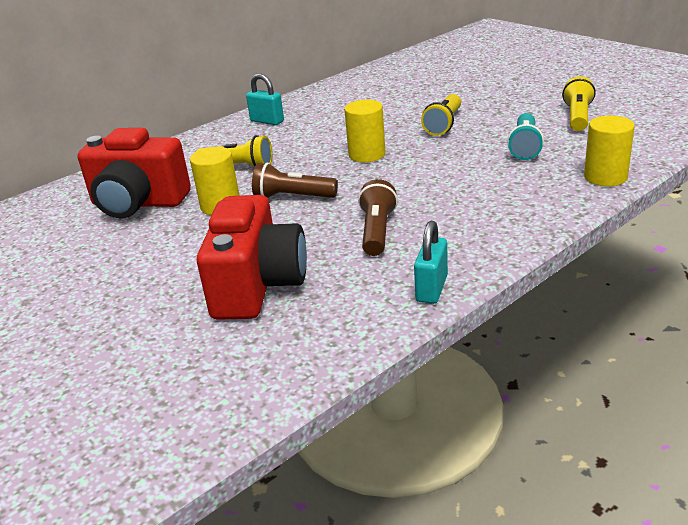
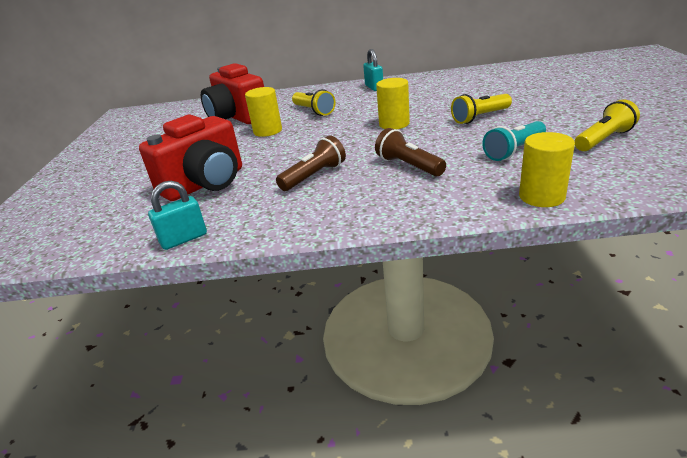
camera: 40 degrees right, 0 degrees up
(293, 197) = (309, 138): brown flashlight -> brown flashlight (409, 166)
(431, 289) = (278, 227): turquoise padlock -> turquoise padlock (184, 239)

